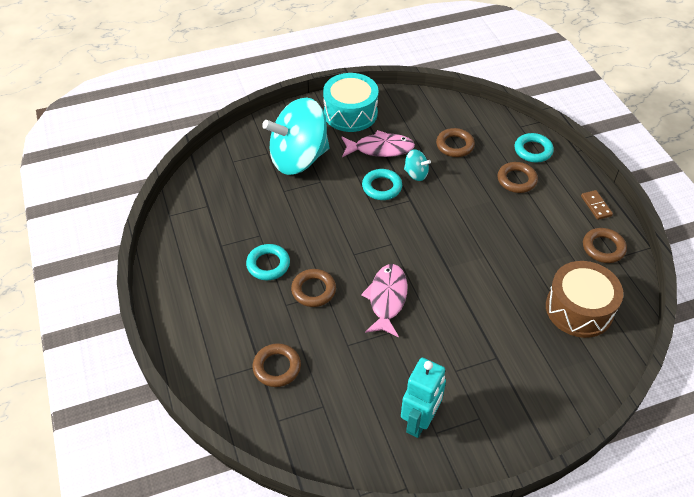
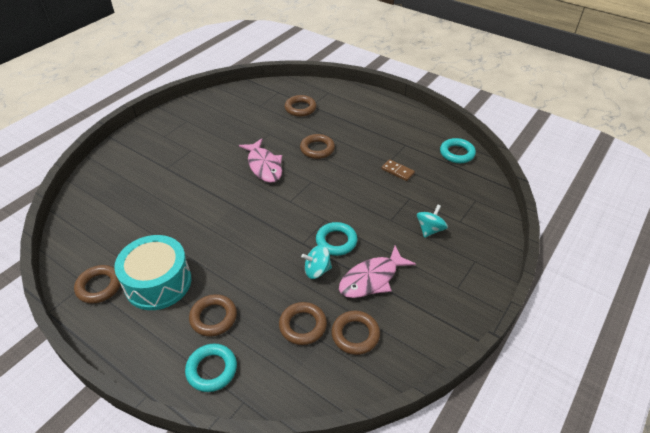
camera: 145 degrees right, 5 degrees down
(268, 264) = (362, 149): turquoise ring -> turquoise ring (457, 153)
(298, 158) = (430, 229): turquoise spinning top -> turquoise spinning top, size x0.41
(350, 113) = (439, 304): turquoise drum -> turquoise drum (158, 282)
(420, 421) = (199, 121): turquoise robot -> none
(423, 124) = (355, 335): none -> brown ring
(579, 309) = (112, 223): brown drum -> none
(596, 206) = (115, 331): brown domino -> brown domino (397, 171)

